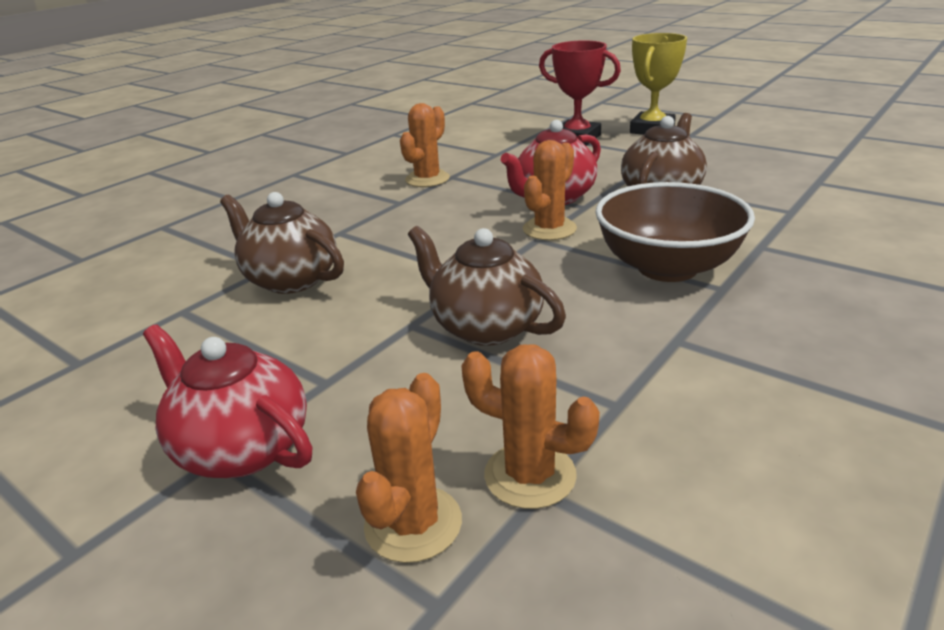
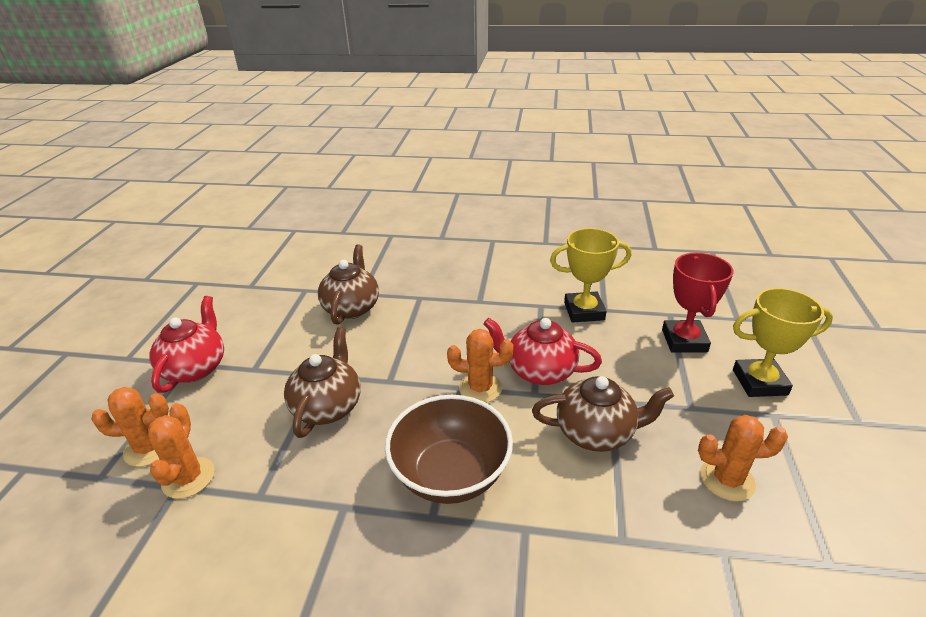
camera: 60 degrees right, 5 degrees up
(427, 179) = (527, 297): orange cactus -> orange cactus (727, 479)
(487, 162) = (584, 311): none -> yellow trophy

